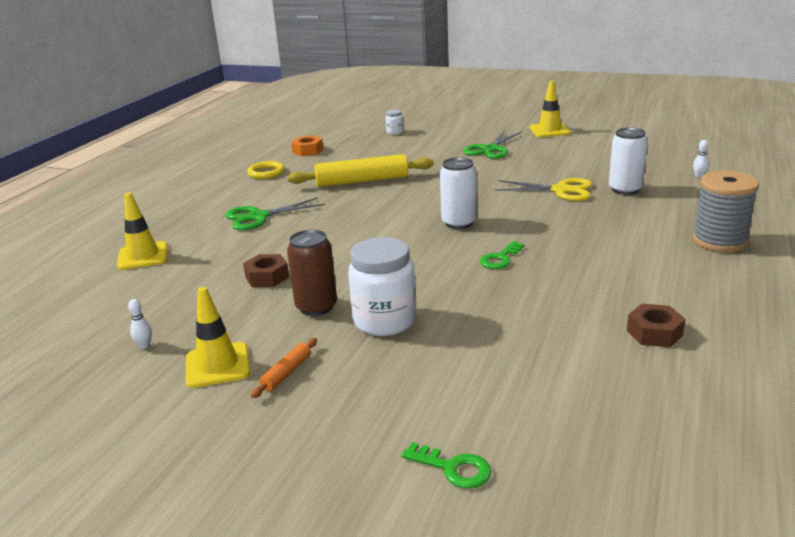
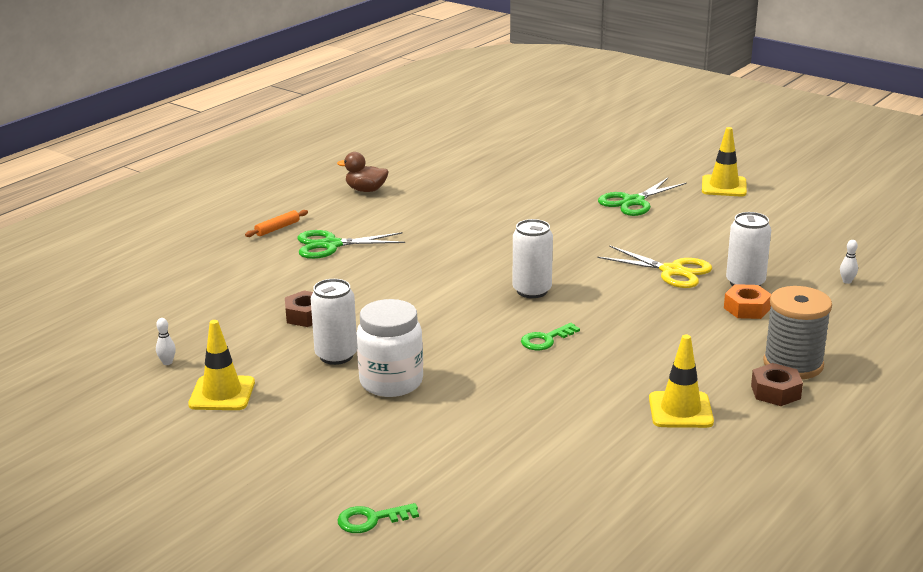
camera: 15 degrees right, 0 degrees up
(143, 256) = (199, 270): yellow traffic cone -> yellow traffic cone (680, 410)
(266, 173) = (366, 190): yellow ring -> brown duck
(286, 373) = (277, 413): orange rolling pin -> orange rolling pin (277, 228)
(307, 151) = (426, 168): orange nut -> orange nut (747, 308)
(316, 307) = (336, 355): brown can -> white can
(362, 181) = (462, 219): yellow rolling pin -> none
(394, 132) = (539, 157): white jar -> none
(453, 468) = (371, 519): green key -> green key turned 120 degrees clockwise
(654, 333) = (637, 445): brown nut -> brown nut (775, 392)

